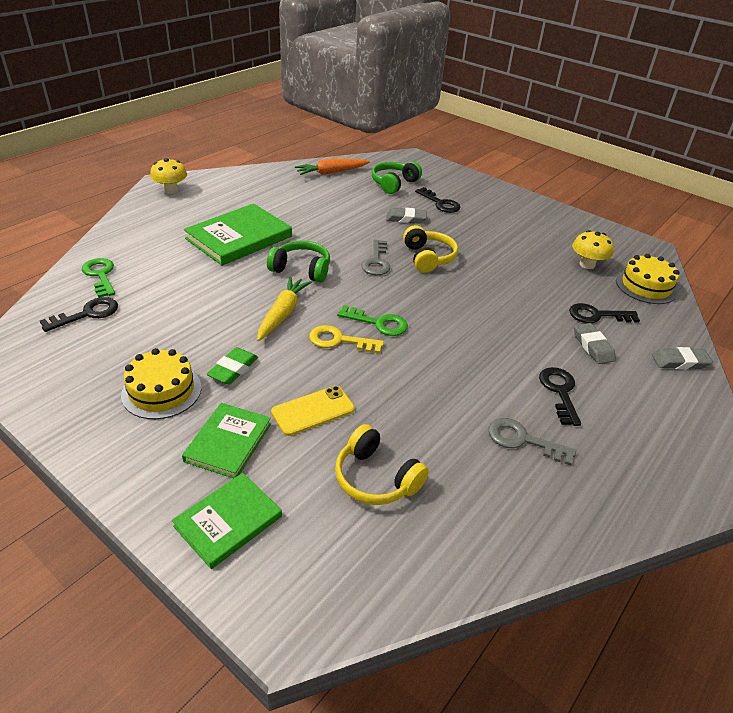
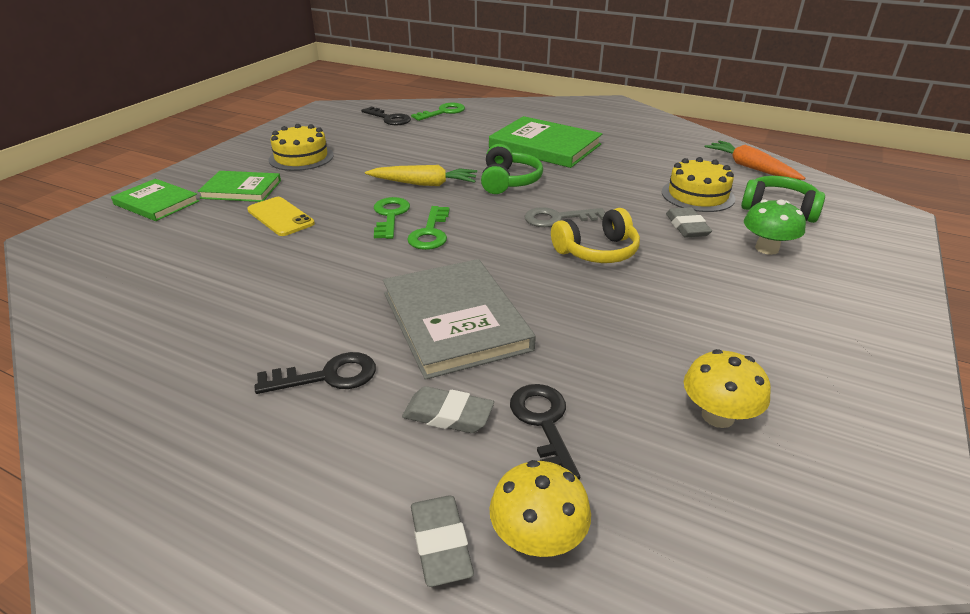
camera: 80 degrees right, 5 degrees down
(171, 190) = (604, 107): yellow mushroom -> yellow mushroom (537, 538)
(233, 369) = (333, 177): green eraser -> none
(339, 340) = (390, 216): yellow key -> green key
(376, 478) = (189, 256): yellow headphones -> none
(440, 203) = (767, 248): black key -> green mushroom
(502, 330) = (455, 321): none -> grey book
(523, 440) = (232, 344): grey key -> none
(592, 346) = (448, 415): grey eraser -> grey eraser turned 45 degrees clockwise
(646, 286) = (703, 511): yellow cake -> yellow cake (697, 195)

